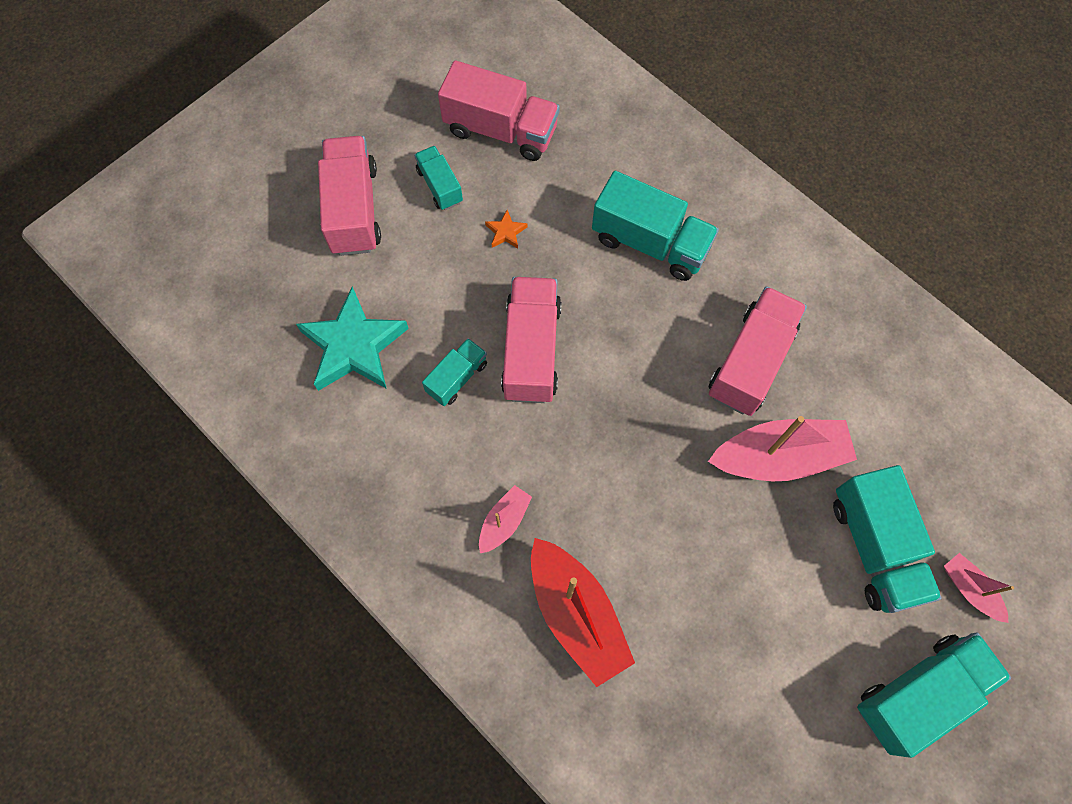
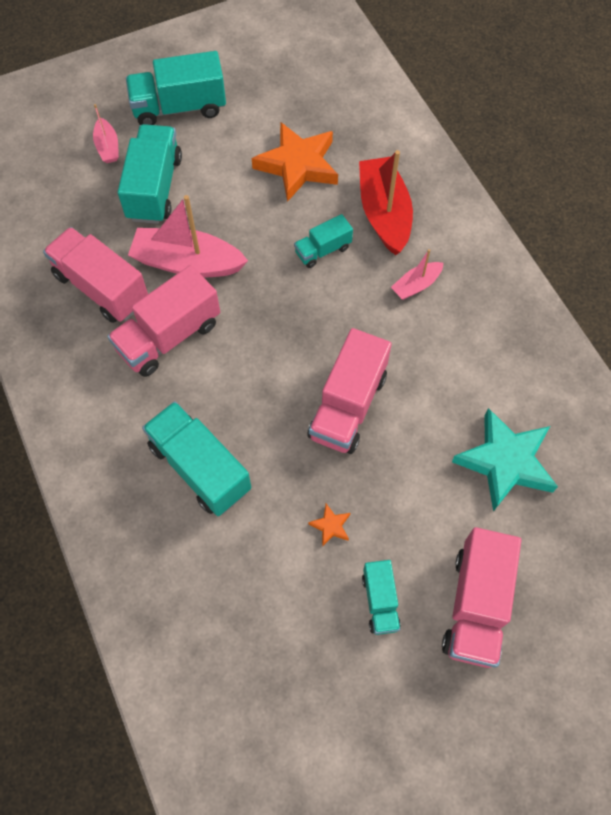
camera: 160 degrees left, 5 degrees down
(457, 378) = (420, 404): turquoise truck -> turquoise truck (323, 250)
(500, 130) = (294, 647): pink truck -> pink truck (101, 287)
(715, 652) = (298, 165): none -> orange star

